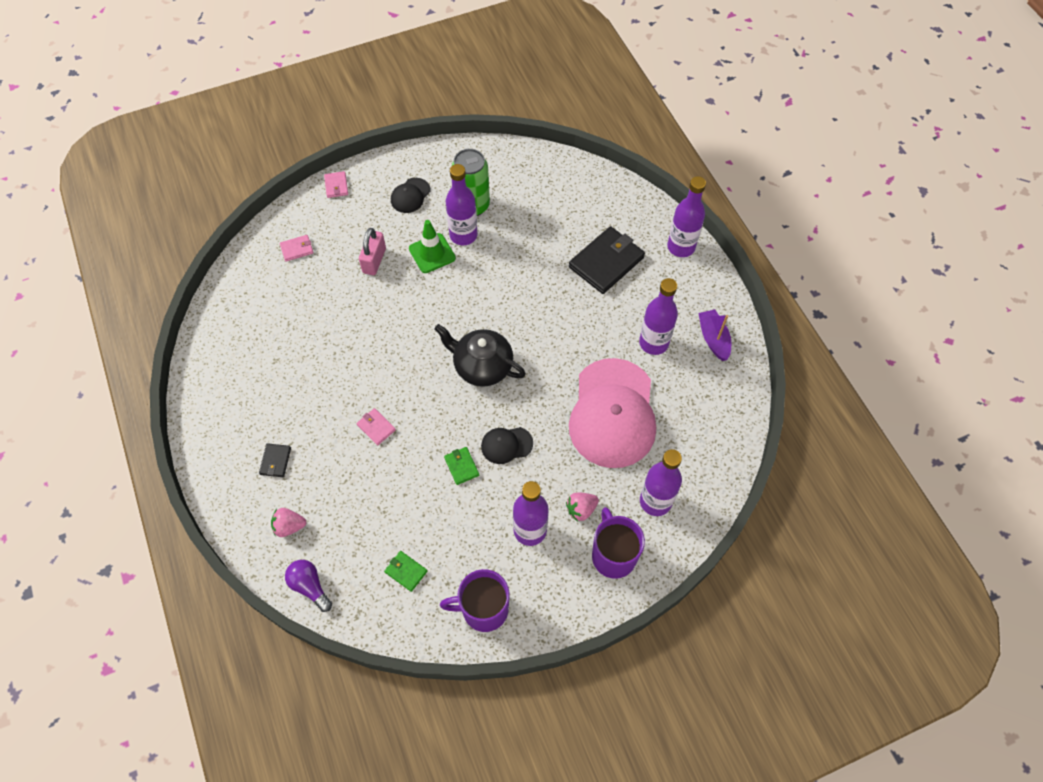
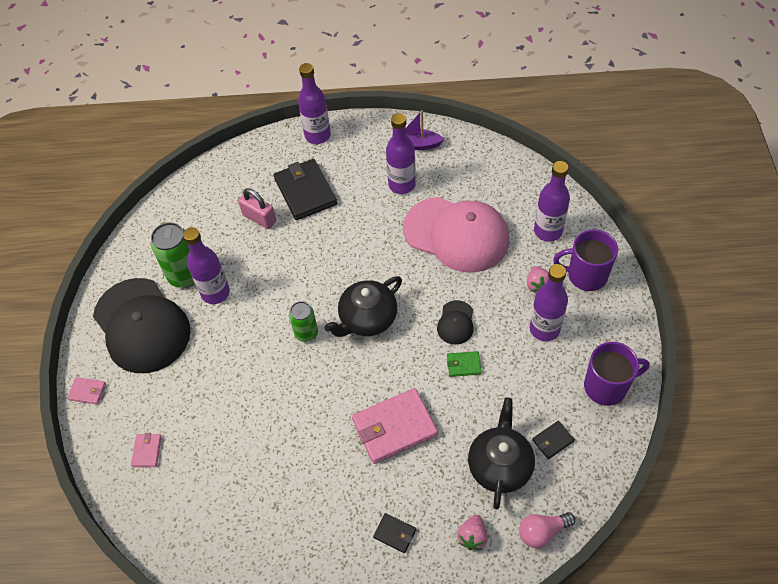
camera: 65 degrees left, 5 degrees down
(310, 586) = (542, 532): purple light bulb -> pink light bulb
(366, 530) = (500, 465): none -> black teapot
(374, 260) = (202, 379): pink padlock -> pink padlock (259, 218)
(376, 427) = (394, 427): pink wallet -> pink wallet, size x2.14
(406, 571) = (552, 440): green wallet -> black wallet
(410, 195) = (142, 325): black cap -> black cap, size x2.32
(432, 253) = (221, 325): green traffic cone -> none
(448, 322) = (306, 333): none -> green can
(483, 609) = (606, 386): purple mug -> purple mug turned 120 degrees counterclockwise

